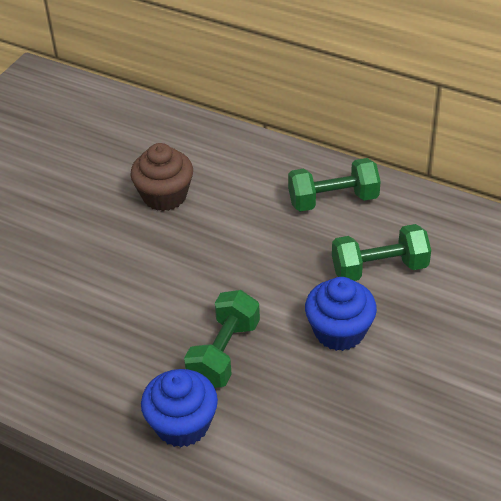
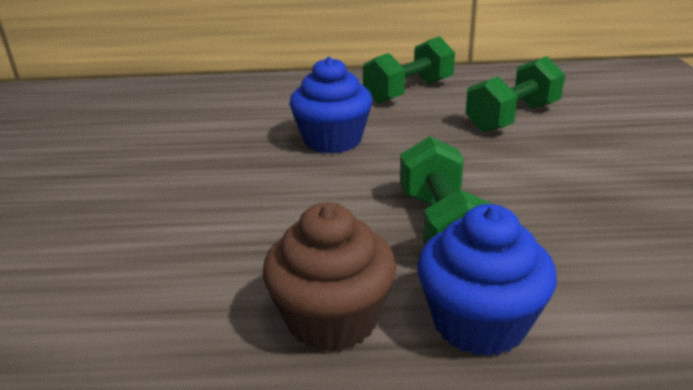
camera: 30 degrees left, 15 degrees down
(164, 196) = (228, 130): brown cupcake -> brown cupcake (332, 319)
(339, 331) = (541, 168): blue cupcake -> blue cupcake (332, 140)

